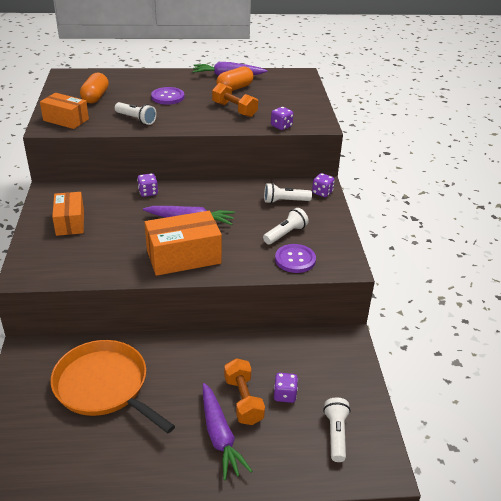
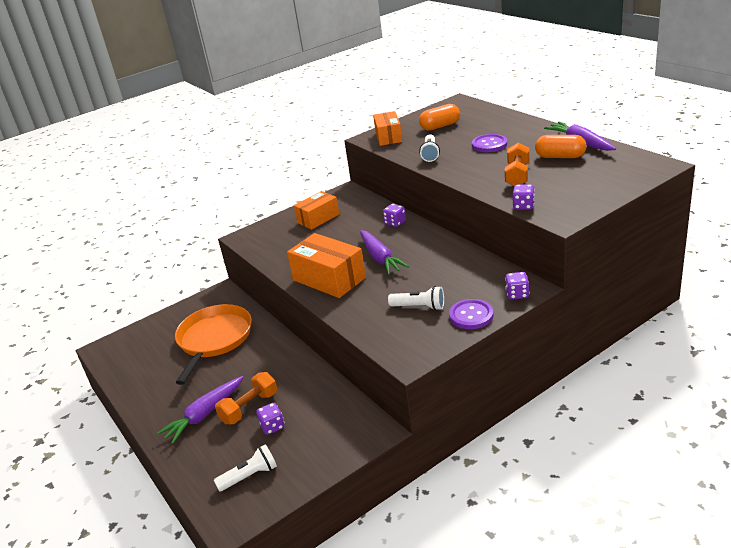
camera: 65 degrees right, 5 degrees down
(285, 201) = (472, 283): white flashlight -> none
(295, 259) = (386, 329): purple button -> purple button (471, 315)

